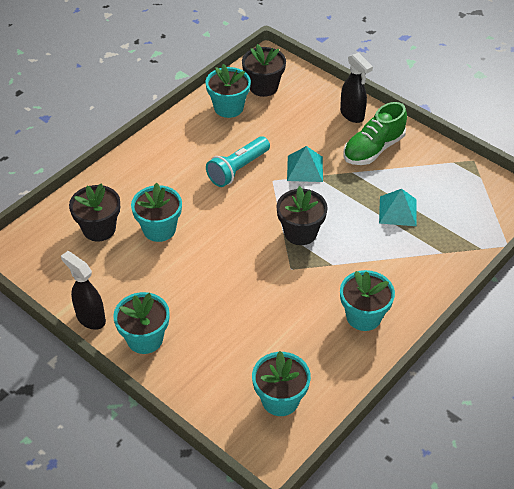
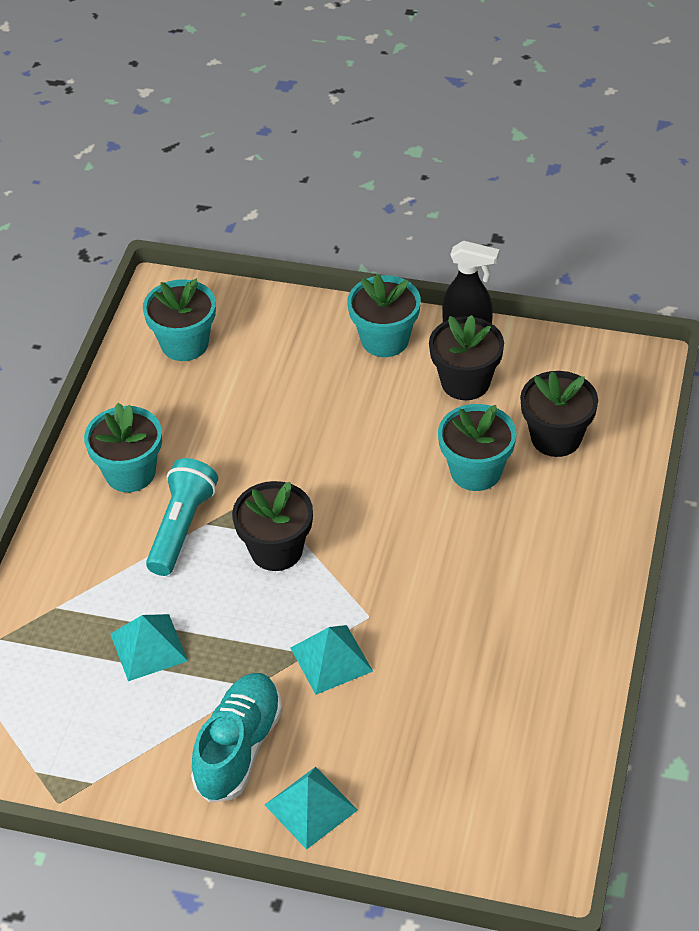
camera: 155 degrees right, 0 degrees up
(228, 107) = (533, 723): turquoise flower pot -> none
(237, 169) = (434, 611): turquoise flashlight -> turquoise flashlight (182, 527)
(263, 87) = (505, 799): black flower pot -> black flower pot (465, 382)
(352, 115) = (311, 807): black spray bottle -> turquoise pyramid
(373, 149) = (238, 748): green shoe -> turquoise shoe

